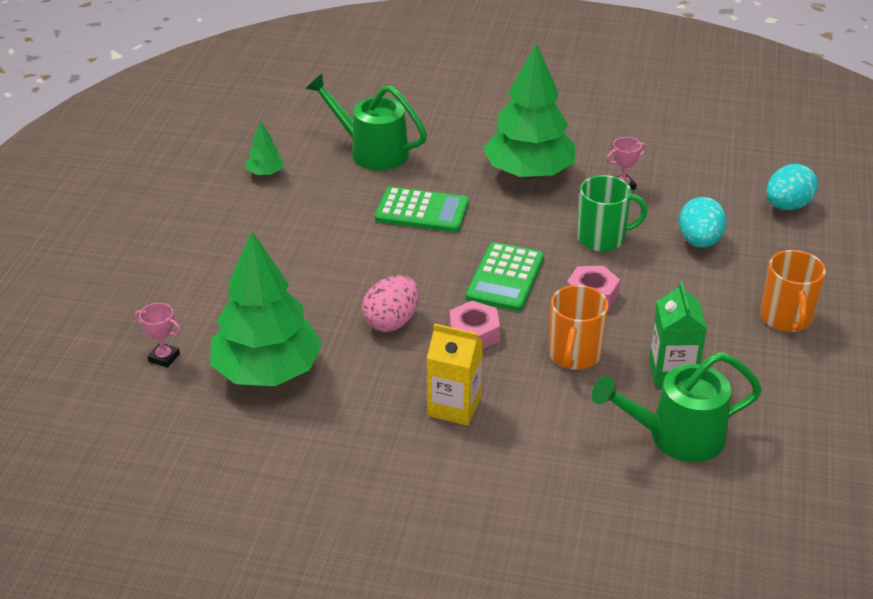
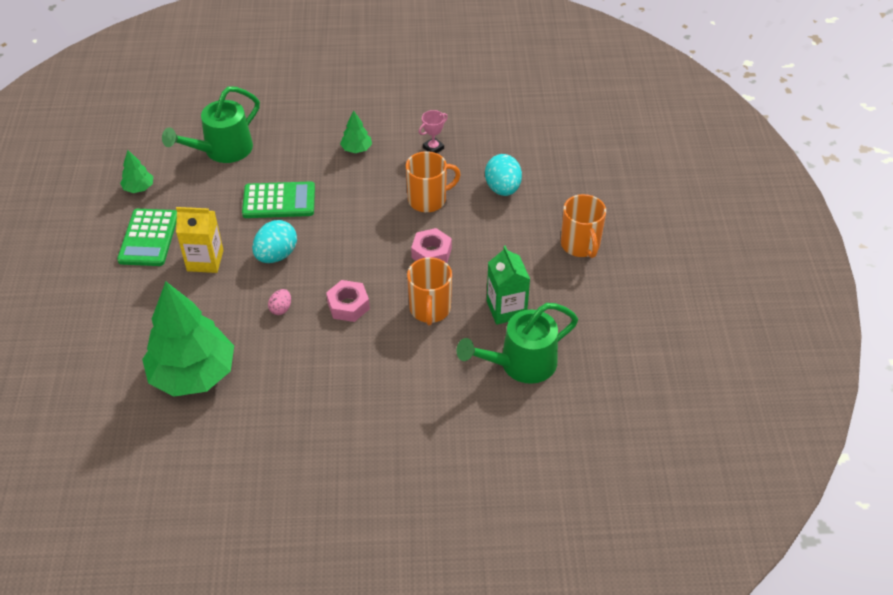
camera: 15 degrees left, 10 degrees up
(164, 357) = (104, 379): pink trophy -> none
(371, 151) = (222, 151): green watering can -> green watering can turned 60 degrees counterclockwise
(391, 322) = (281, 309): pink egg -> pink egg, size x0.53
(454, 406) = (349, 374): yellow carton -> yellow carton (205, 260)
(505, 278) = (361, 250): green calculator -> green calculator (148, 238)
(529, 173) = (356, 149): green tree -> green tree, size x0.42
(602, 238) = (428, 200): green mug -> orange mug
(787, 206) = (562, 144): turquoise egg -> turquoise egg (276, 255)

